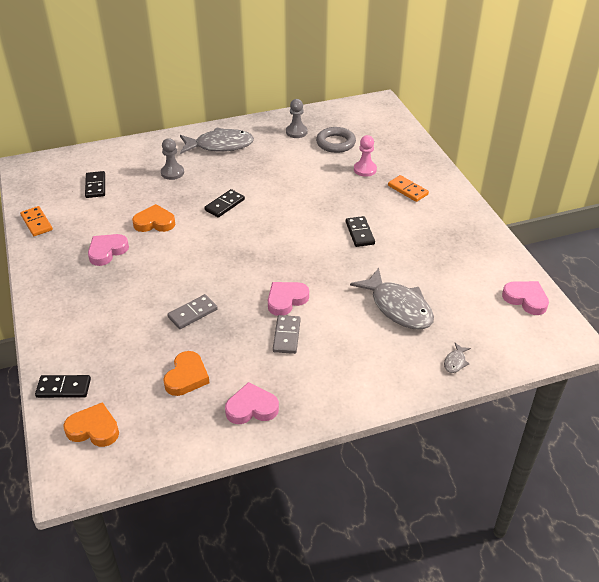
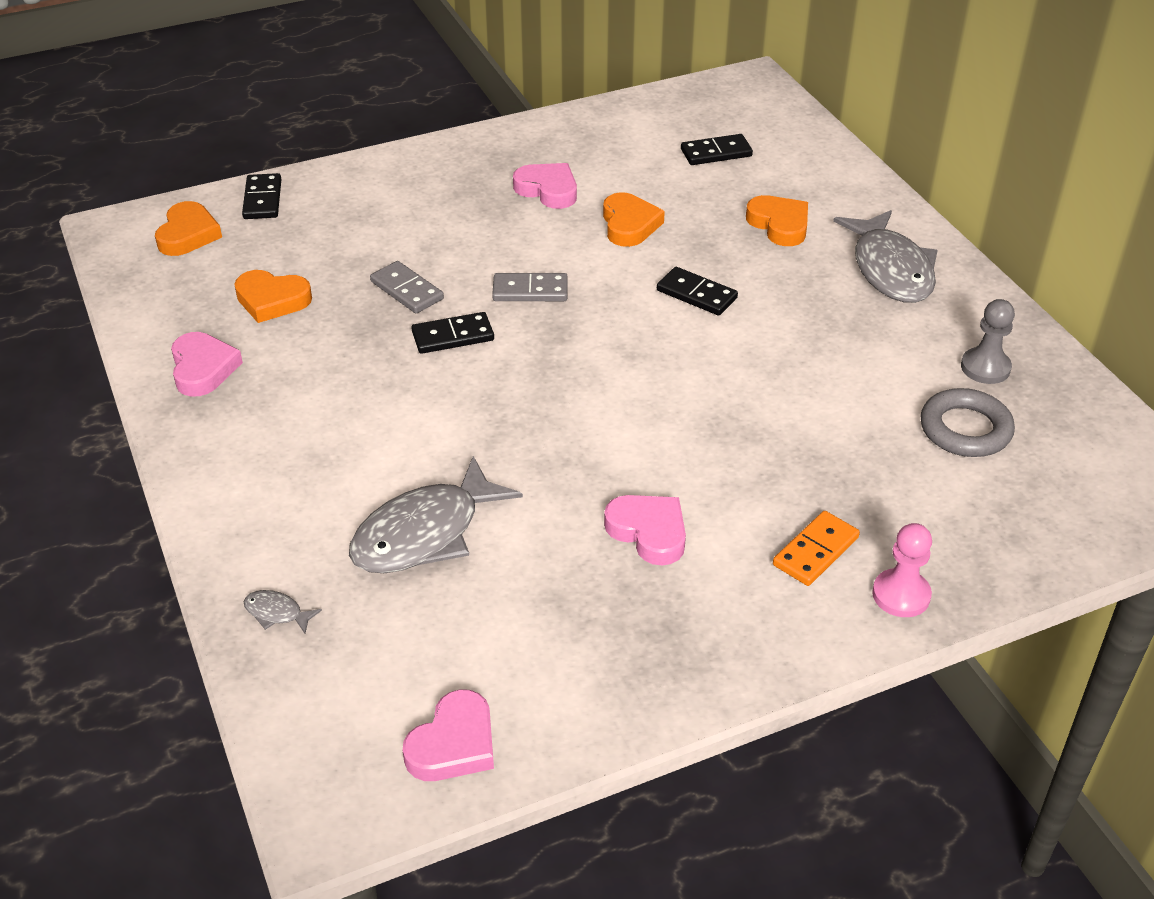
camera: 85 degrees right, 0 degrees up
(37, 223) = (608, 117): orange domino -> none
(172, 173) = (779, 225): grey pawn -> orange heart
(286, 300) = (440, 388): pink heart -> pink heart (648, 532)
(287, 336) = (353, 394): grey domino -> grey domino (530, 291)
(360, 233) = (643, 476): black domino -> black domino (453, 336)
(365, 169) = (875, 479): pink pawn -> pink pawn (901, 595)

